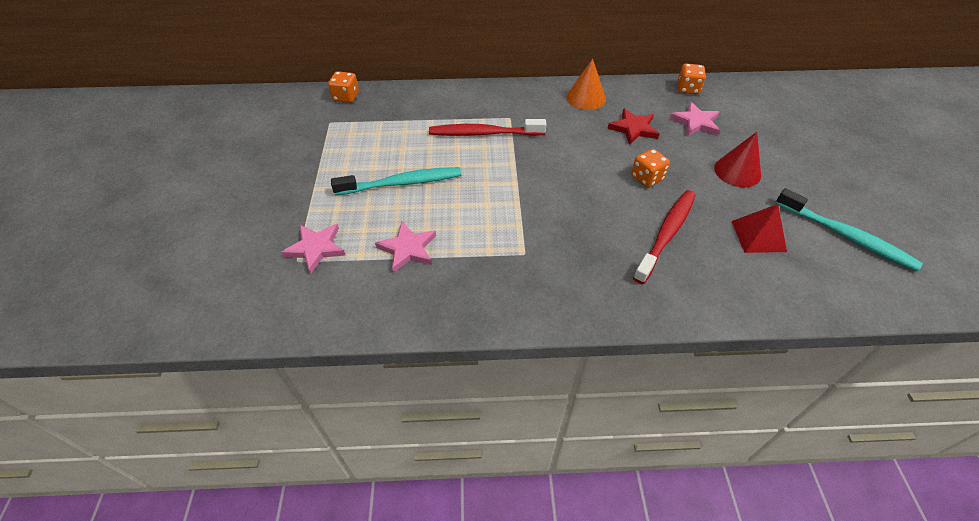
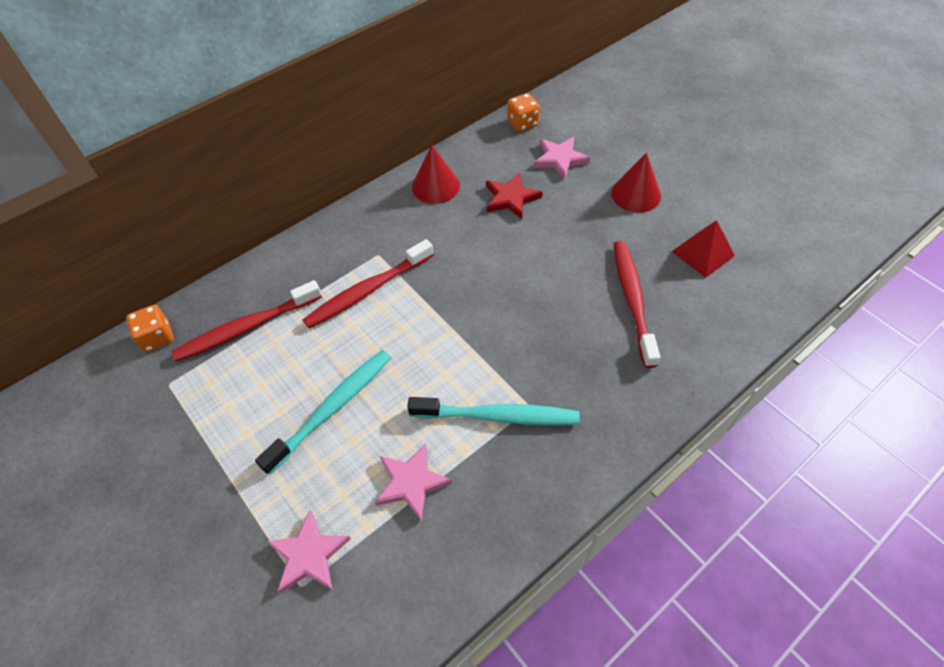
camera: 35 degrees left, 5 degrees up
(396, 116) = (246, 328): none -> red toothbrush
(586, 98) = (435, 186): orange cone -> red cone
(647, 178) = (568, 248): orange dice -> none
(846, 236) = (763, 211): turquoise toothbrush -> turquoise toothbrush (498, 416)

